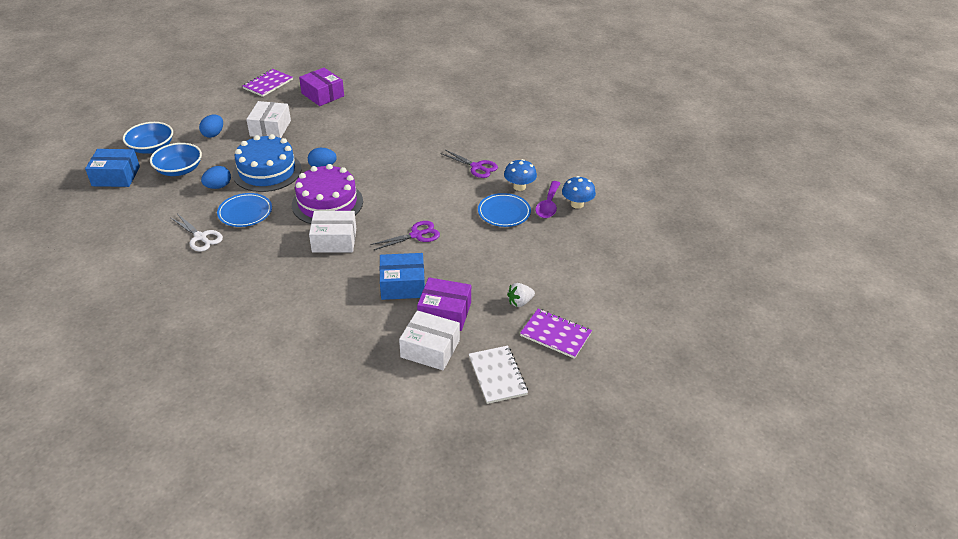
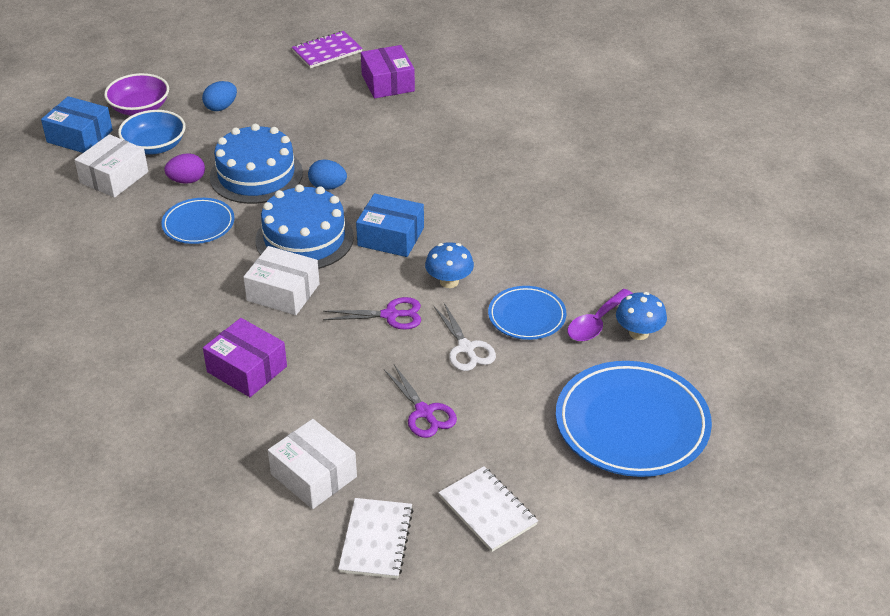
camera: 25 degrees right, 0 degrees up
(152, 148) = (140, 108): blue bowl -> purple bowl
(200, 237) = (129, 243): white scissors -> white scissors (466, 348)
(218, 186) = (187, 180): blue egg -> purple egg
(270, 128) = (294, 115): white box -> white box (114, 177)
(327, 203) = (304, 238): purple cake -> blue cake
(402, 285) = (331, 378): blue box -> blue box (391, 237)
(444, 313) = (361, 433): purple box -> purple box (247, 369)
(476, 167) = (530, 239): purple scissors -> purple scissors (424, 412)
(519, 187) = (572, 284): blue mushroom -> blue mushroom (449, 281)
(520, 302) = (468, 450): white strawberry -> none
(555, 335) = (487, 510): purple notebook -> white notebook
(607, 258) = (632, 424): none -> blue plate

